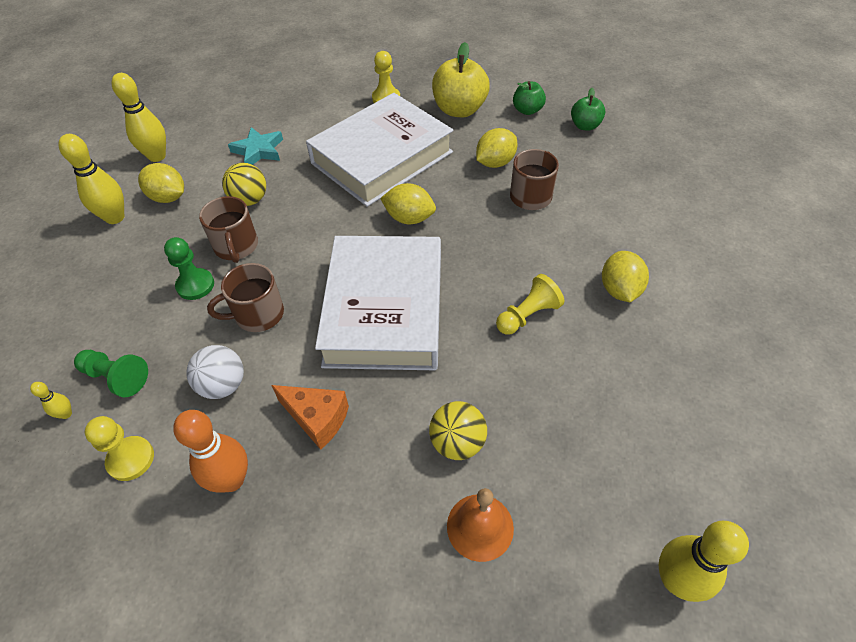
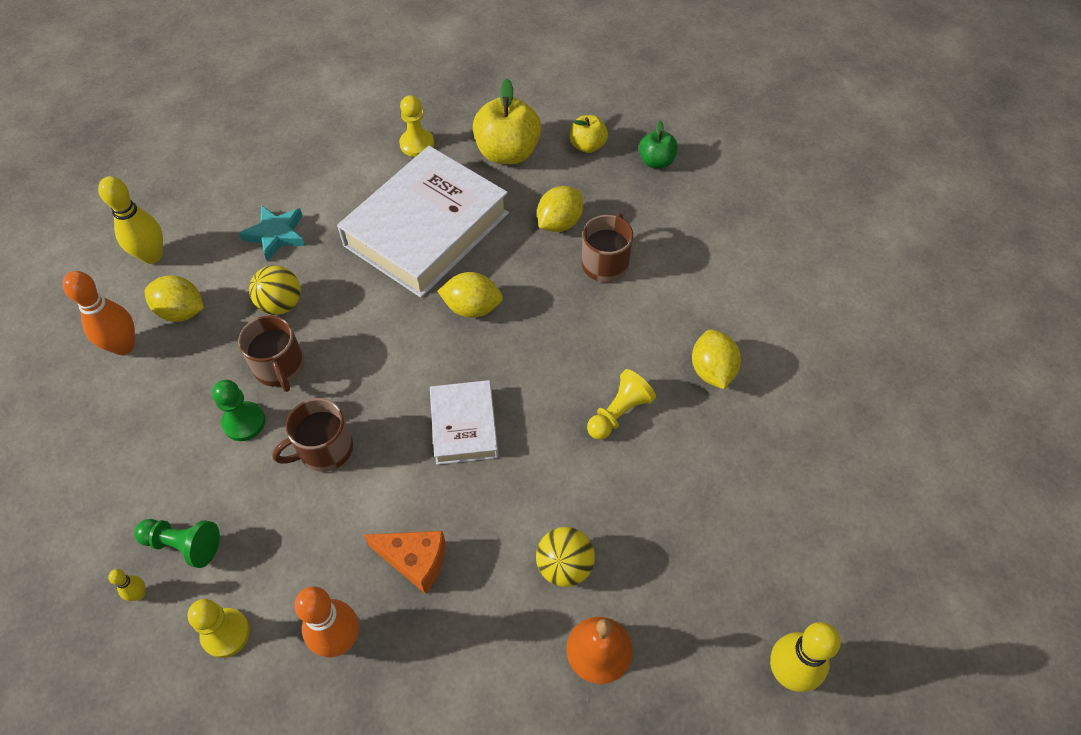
camera: 10 degrees left, 5 degrees up
(115, 217) = (123, 346): yellow bowling pin -> orange bowling pin
(223, 385) = (305, 537): white ball -> none
(385, 310) = (464, 426): white book -> white book, size x0.51
(527, 110) = (587, 146): green apple -> yellow apple

